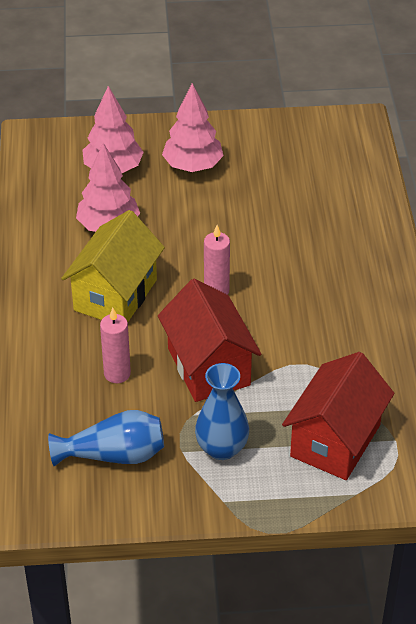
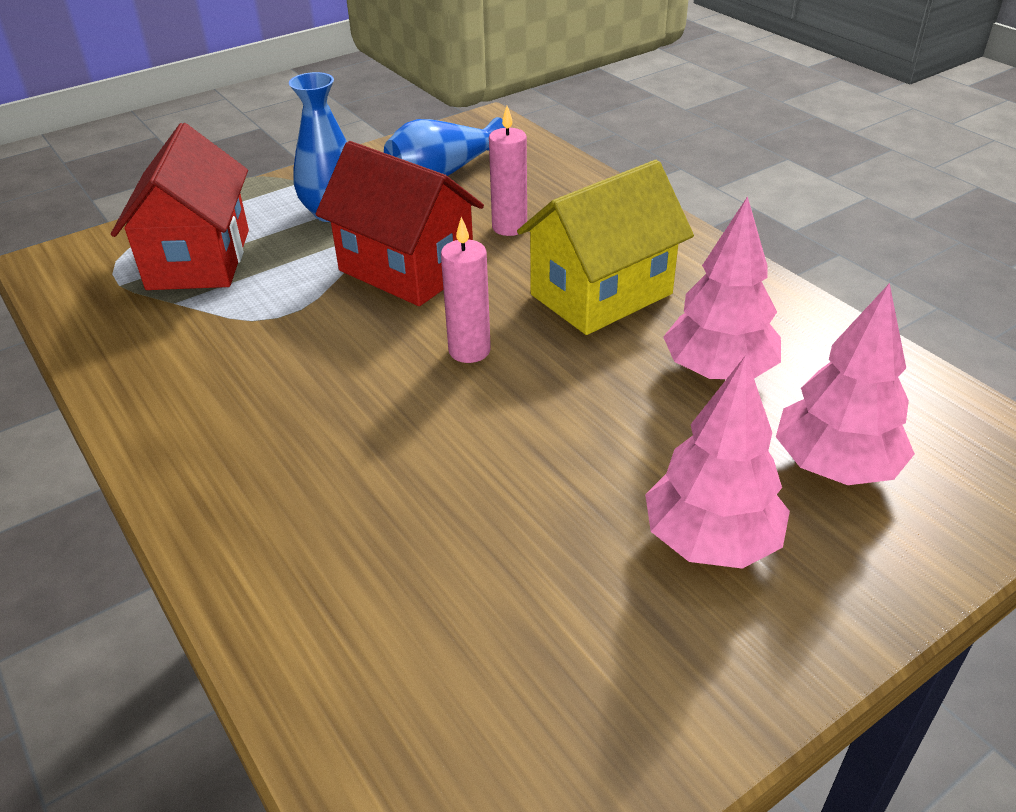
camera: 150 degrees right, 5 degrees down
(115, 295) = (601, 294): yellow house -> yellow house turned 60 degrees clockwise

